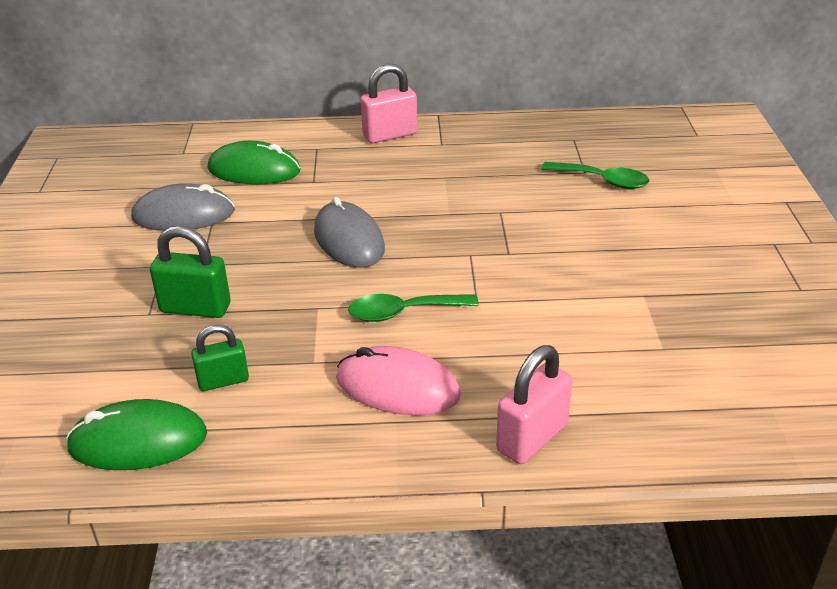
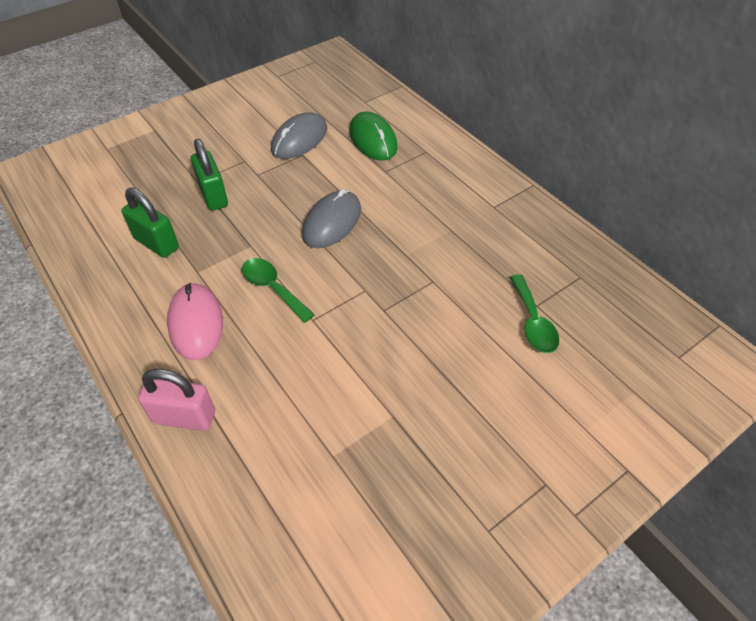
camera: 55 degrees right, 15 degrees up
(138, 441) = (90, 239): green mouse -> none
(183, 215) = (299, 139): grey mouse -> grey mouse turned 75 degrees clockwise
(223, 381) = (156, 243): green padlock -> green padlock, size x1.50
(390, 135) = (477, 175): pink padlock -> none

